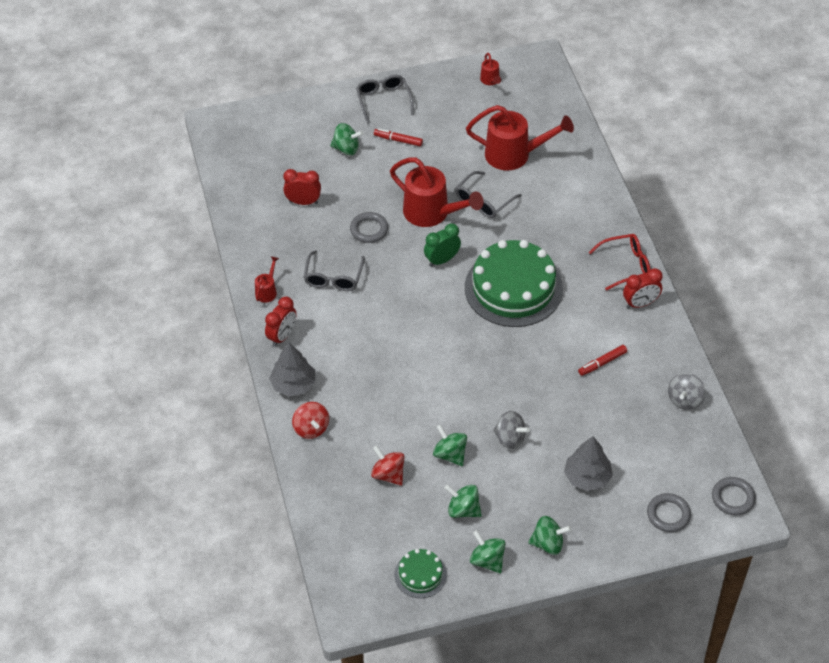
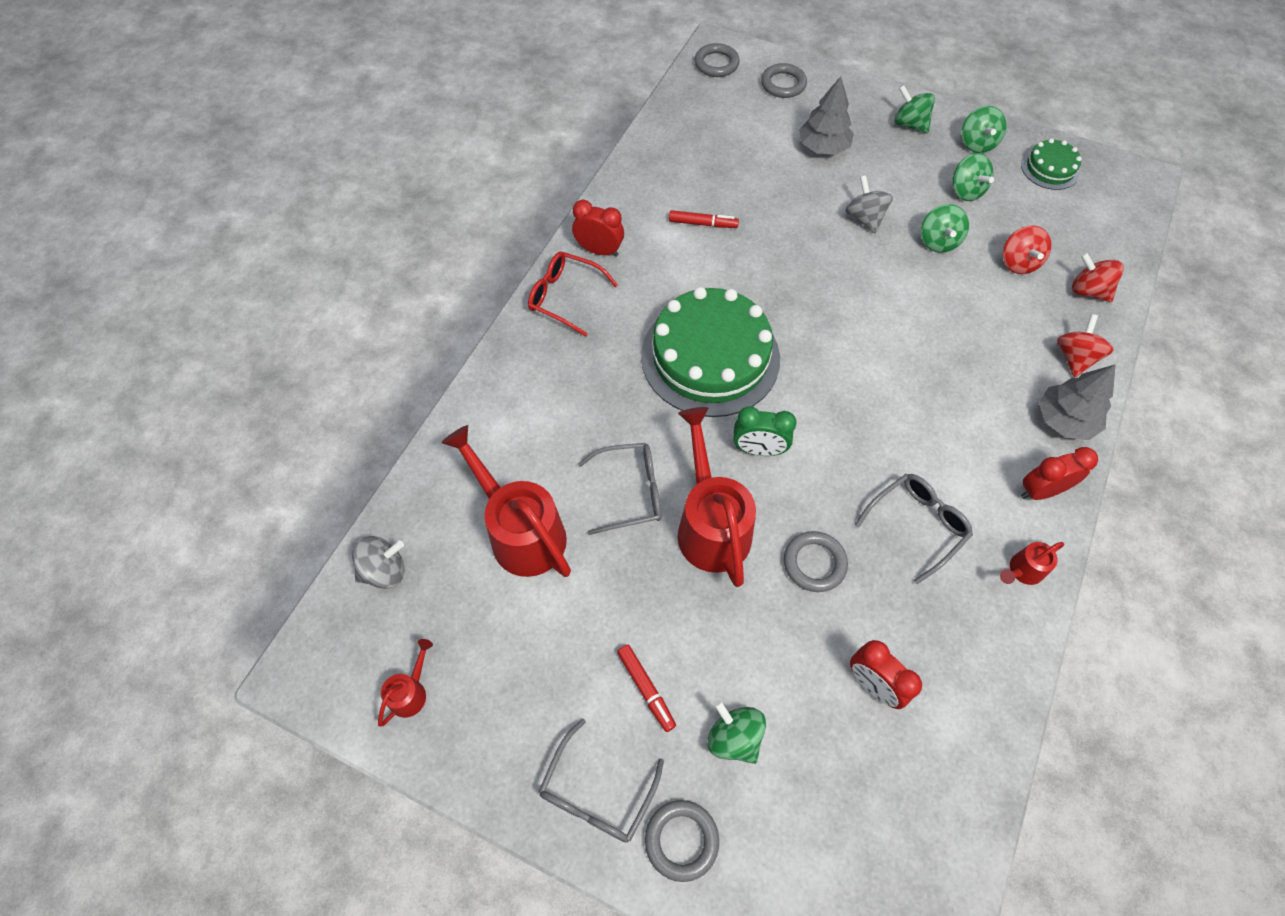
camera: 140 degrees left, 10 degrees up
(331, 484) = (1088, 291): none -> red spinning top
(337, 109) = (681, 840): none -> grey ring
(684, 400) = (665, 148): grey spinning top -> grey spinning top (384, 570)

